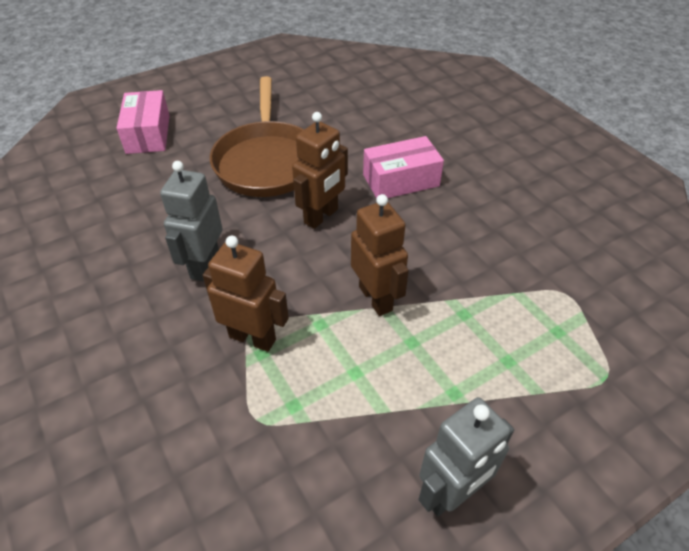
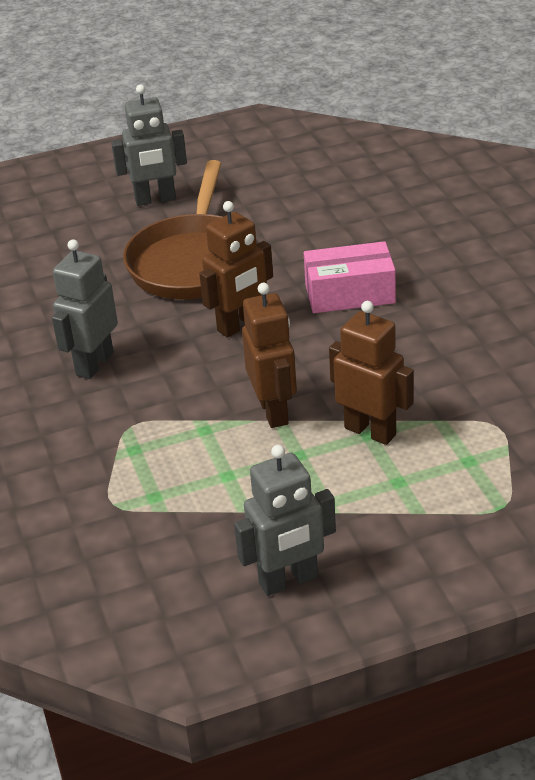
camera: 15 degrees right, 10 degrees down
(148, 134) = (60, 221): pink box -> none
(222, 111) = (155, 199): none -> grey robot
(253, 338) = (128, 435): brown robot -> brown robot (370, 431)

